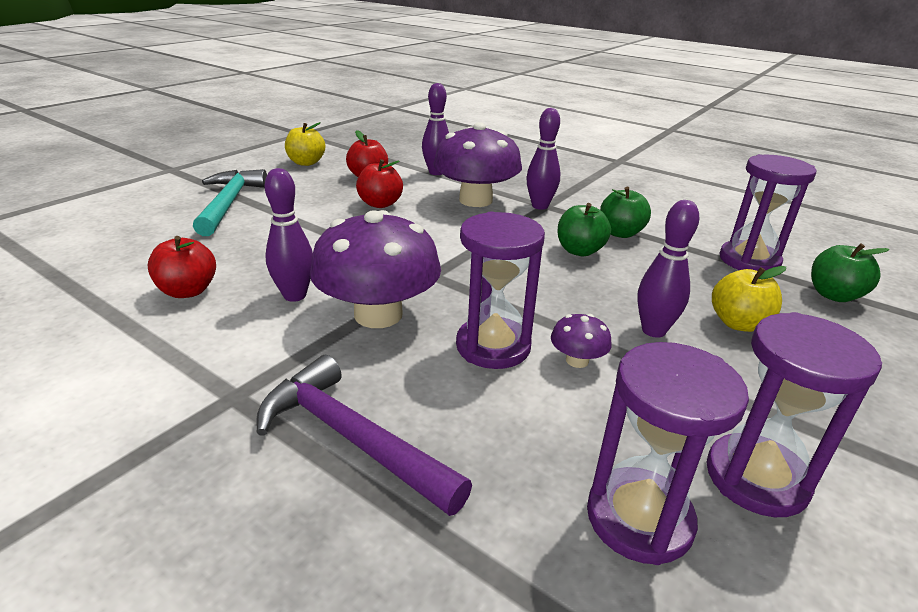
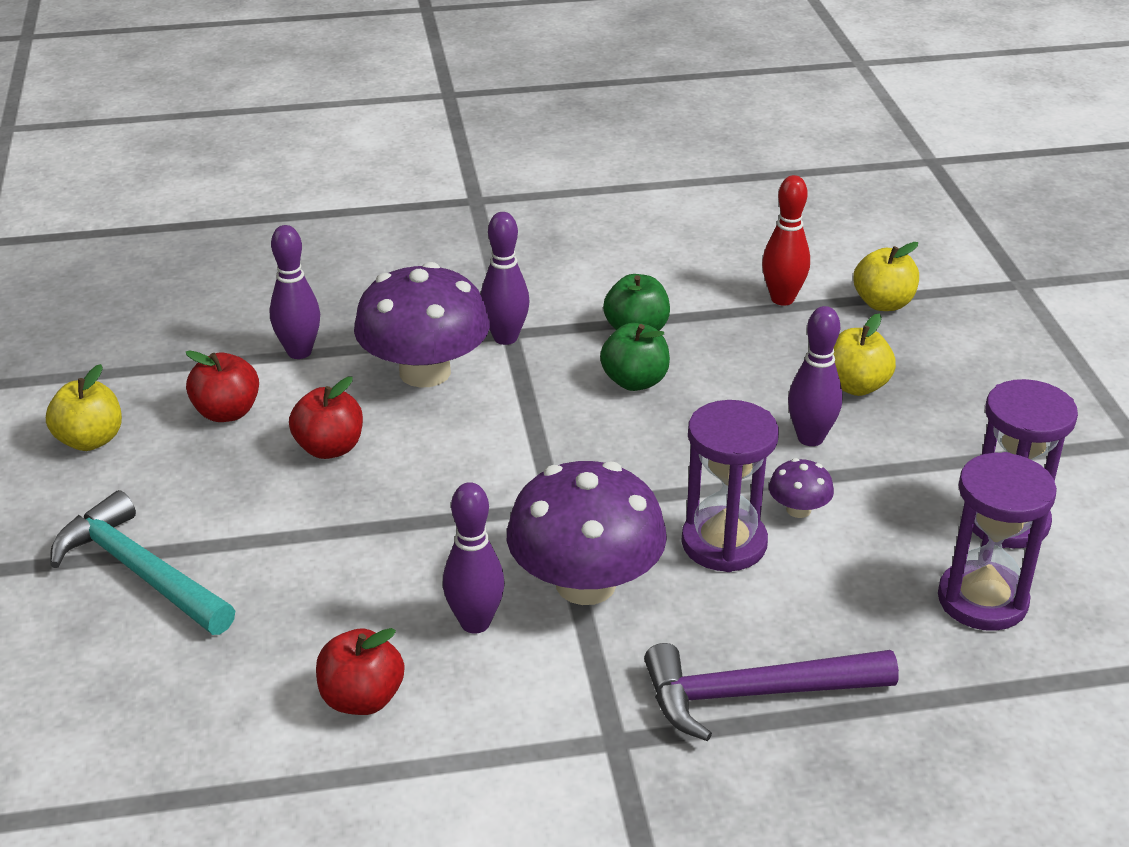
camera: 45 degrees left, 5 degrees up
(749, 261) = (782, 299): purple hourglass -> red bowling pin
(834, 295) = (883, 303): green apple -> yellow apple

